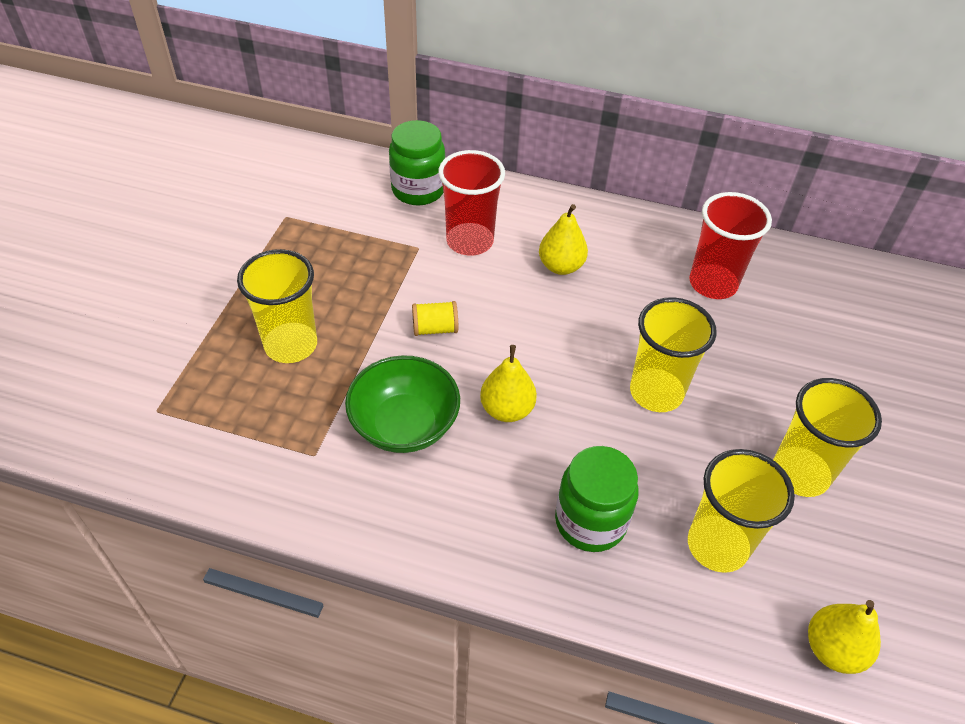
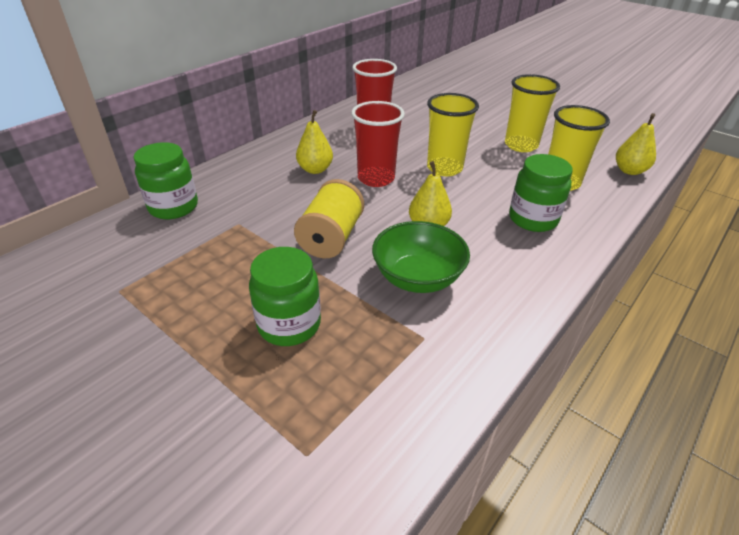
camera: 65 degrees left, 10 degrees down
(291, 345) = (289, 324): yellow cup -> green jar
(435, 328) = (331, 238): yellow spool -> yellow spool, size x1.83
(470, 241) = (256, 198): red cup -> red cup (376, 178)

